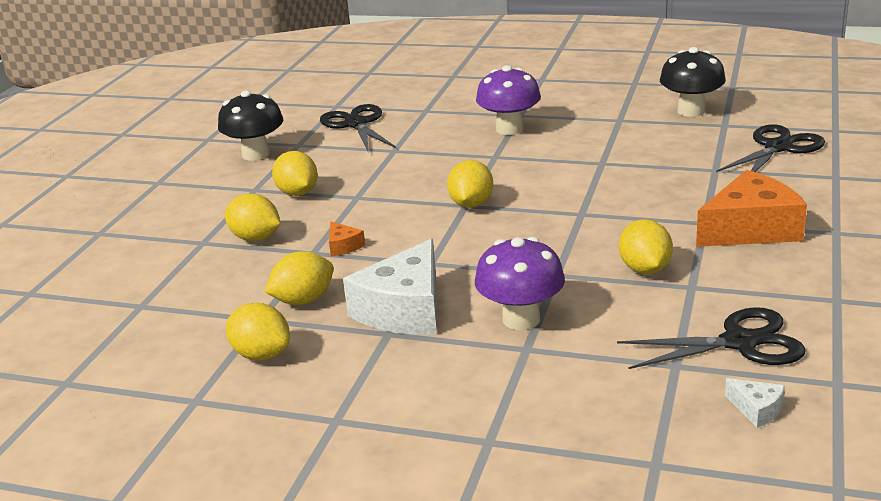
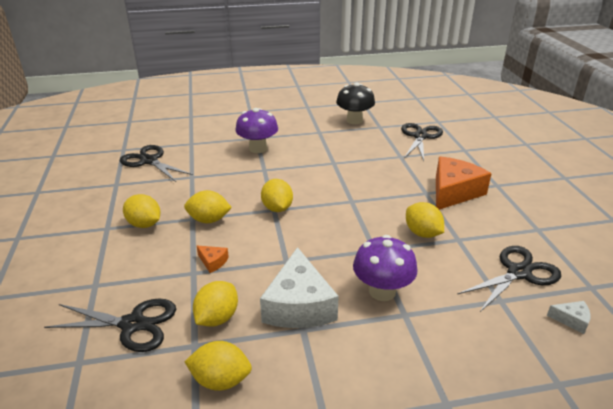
camera: 30 degrees left, 5 degrees up
(213, 286) = (133, 324): none -> black scissors
(255, 238) = (138, 271): yellow lemon -> yellow lemon (209, 220)
(256, 154) = (87, 198): black mushroom -> none

